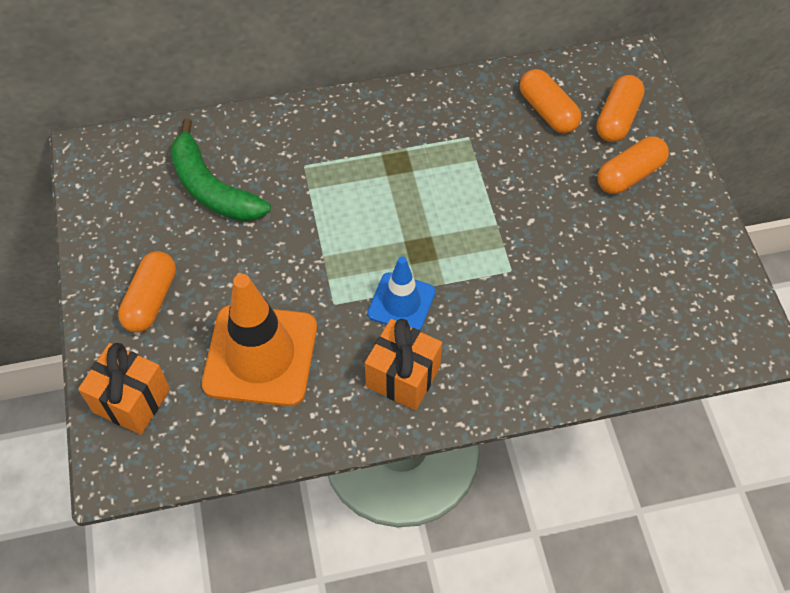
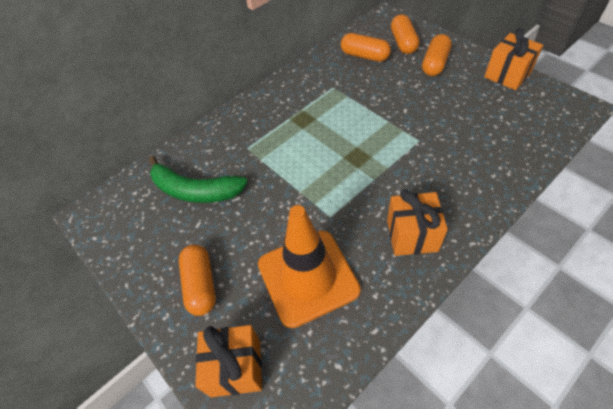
camera: 25 degrees left, 5 degrees down
(401, 303) = (372, 192): blue traffic cone -> none
(709, 246) = (507, 75): none -> orange gift

